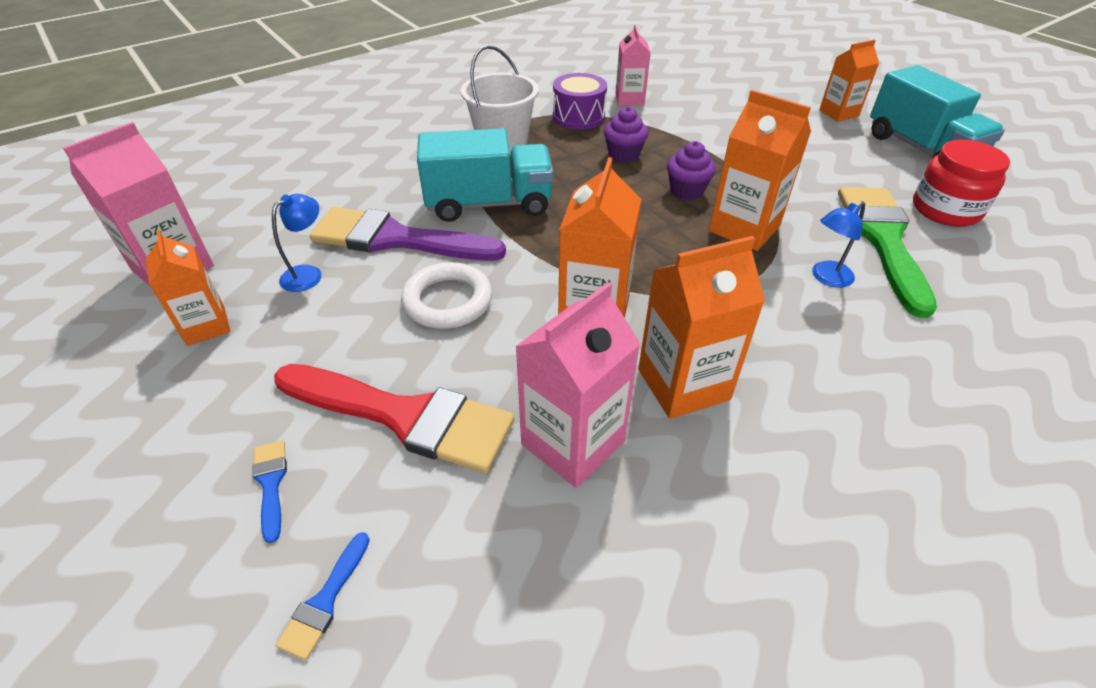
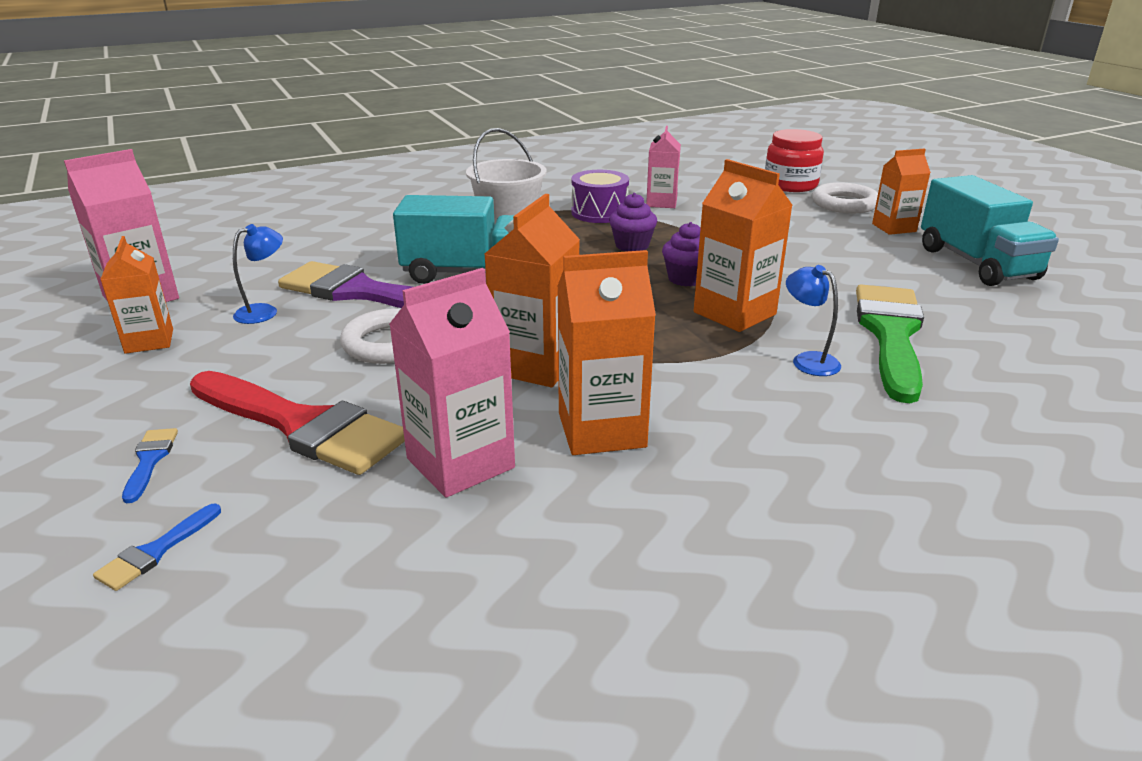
camera: 10 degrees right, 15 degrees down
(787, 88) = (844, 204): none -> white ring
(826, 278) = (807, 360): blue lamp -> blue lamp turned 75 degrees clockwise
(945, 209) = (980, 316): red jar -> red jar (790, 185)

